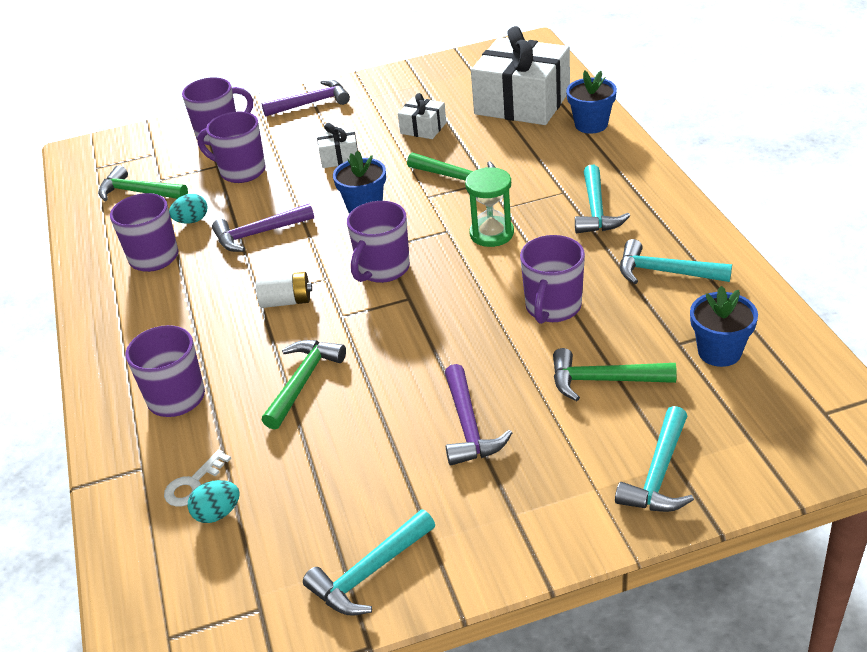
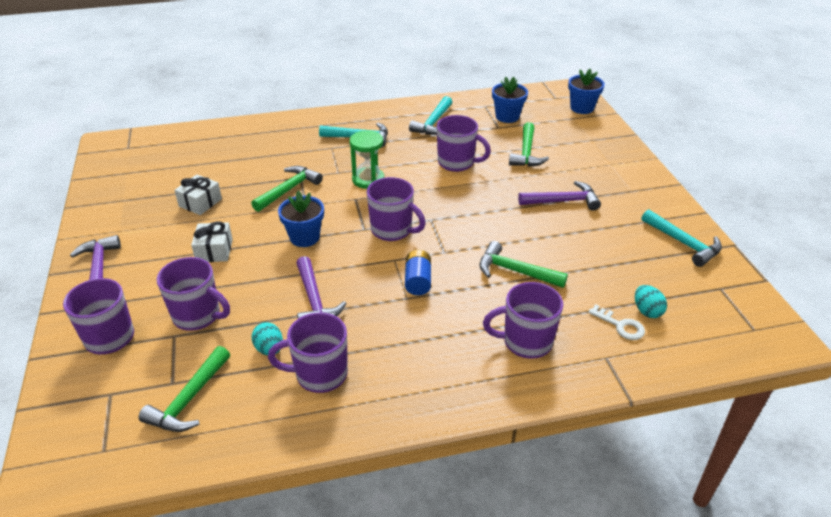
camera: 90 degrees left, 0 degrees up
(241, 171) = (198, 316): purple mug -> purple mug turned 90 degrees counterclockwise
(286, 301) = (418, 281): white battery -> blue battery
(522, 102) = (198, 153): white gift -> none
(591, 125) = (253, 129): blue flower pot -> blue flower pot (582, 108)
(658, 474) = (599, 145): turquoise hammer -> none

